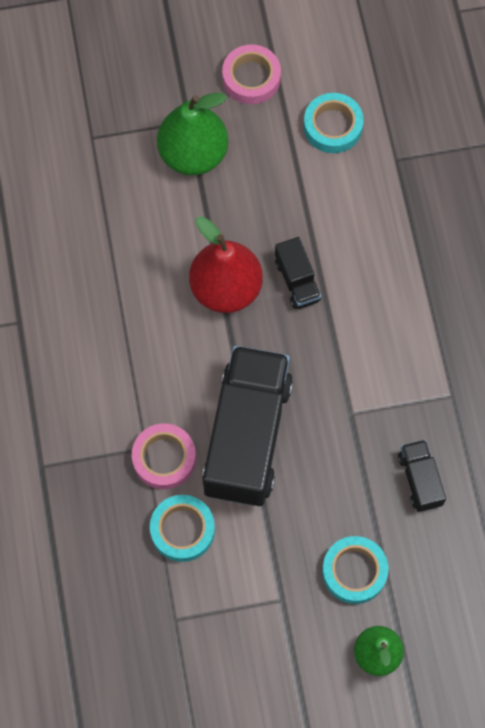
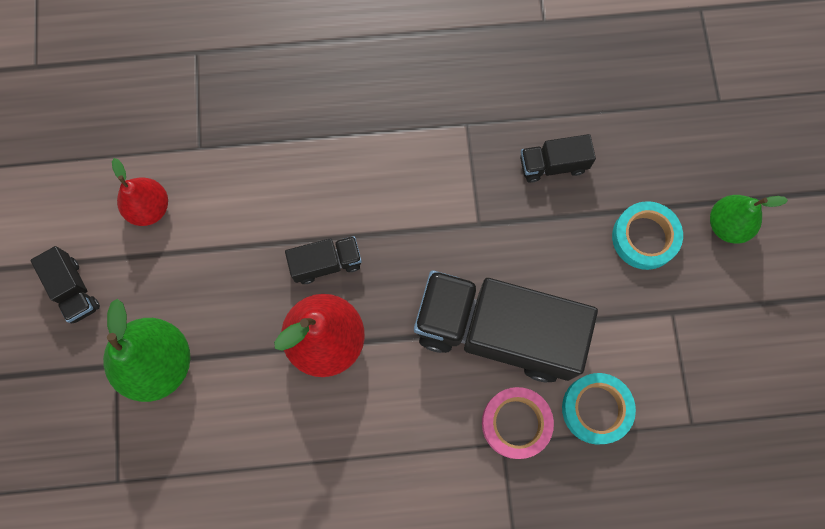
camera: 85 degrees left, 5 degrees up
(251, 78) = (74, 290): pink tape -> black truck
(333, 126) = (149, 208): turquoise tape -> red pear

